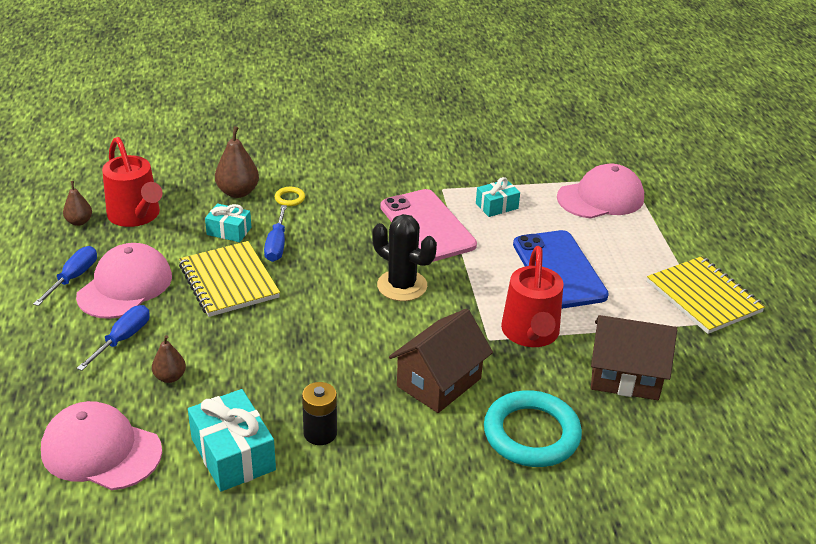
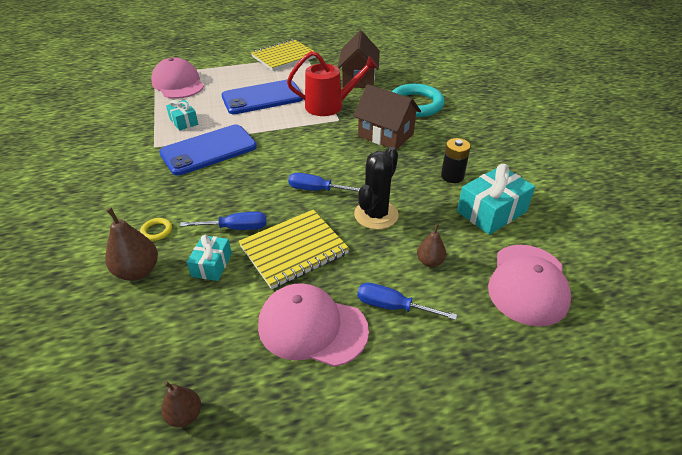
camera: 95 degrees left, 5 degrees up
(73, 278) = (304, 381): blue screwdriver -> blue screwdriver (317, 190)
(136, 215) = (175, 354): red watering can -> none
(402, 286) = (287, 156): black cactus -> black cactus (376, 215)
(427, 226) = (209, 150): pink phone -> blue phone

